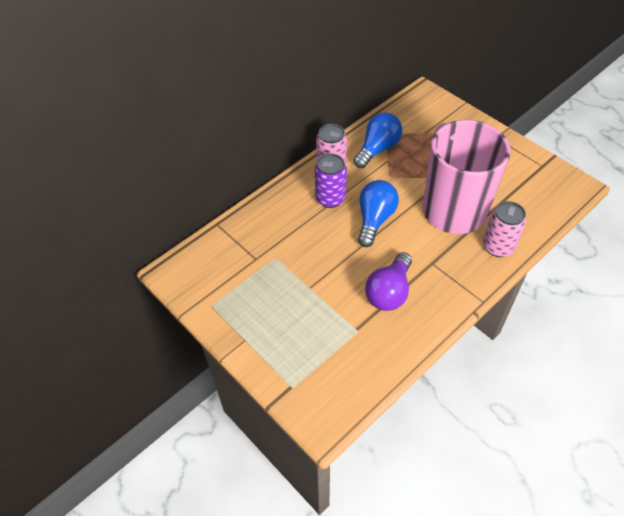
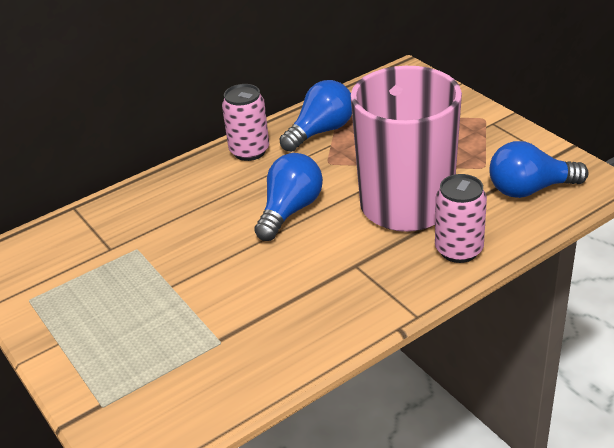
camera: 10 degrees right, 15 degrees down
(330, 198) = (236, 185): purple can -> none
(389, 292) = (282, 297): purple light bulb -> none
(533, 194) = (530, 189): none -> blue light bulb

